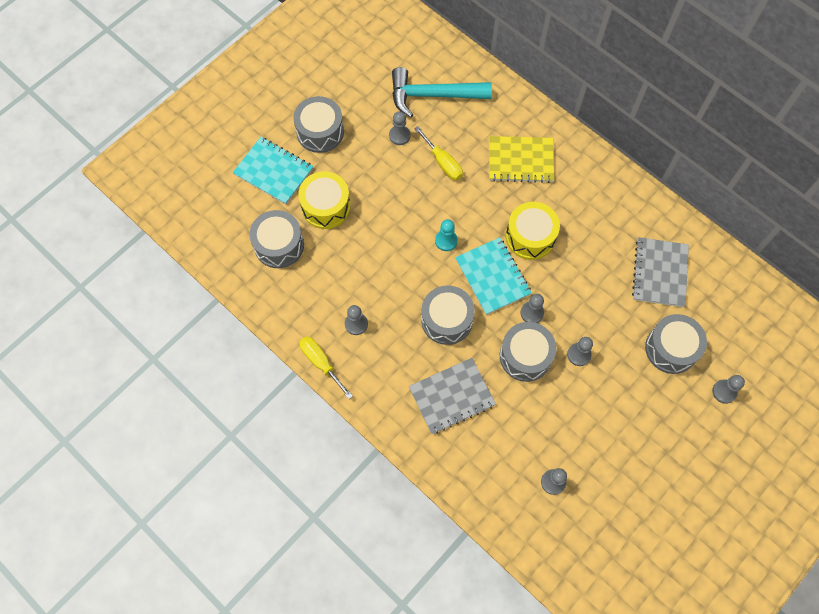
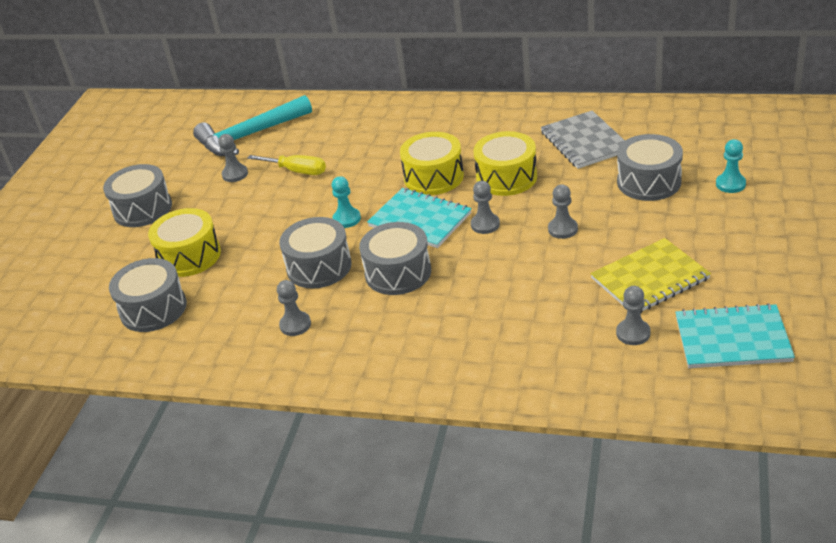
camera: 25 degrees left, 30 degrees down
(273, 171) = (107, 258): turquoise notebook -> turquoise notebook (732, 339)
(321, 363) = (277, 376): yellow screwdriver -> none
(451, 396) = (456, 326): grey notebook -> none
(520, 160) = (377, 136): yellow notebook -> yellow notebook (650, 279)
(525, 356) = (508, 257): grey drum -> grey drum (319, 267)
(579, 273) = (506, 177): none -> yellow drum
(724, 391) = (730, 184): grey pawn -> turquoise pawn

